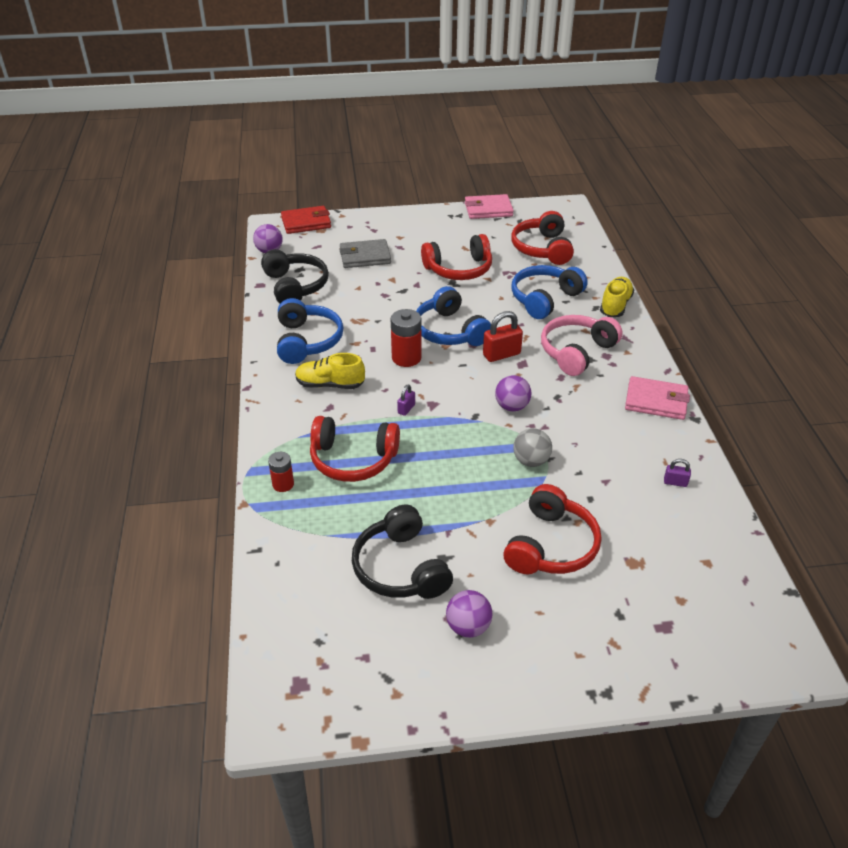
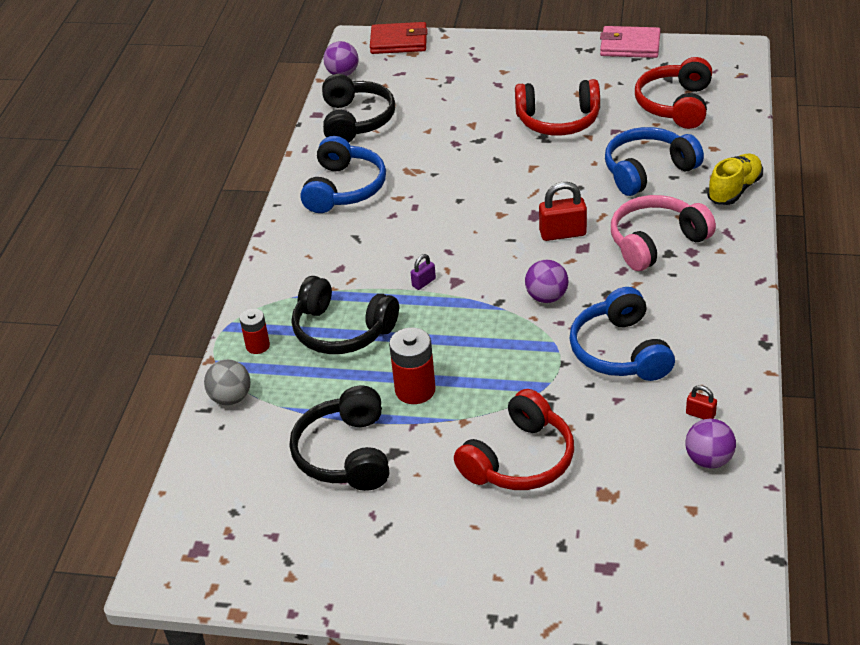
camera: 20 degrees right, 0 degrees up
(330, 384) = (350, 242): yellow shoe -> none
(353, 459) = (342, 330): red headphones -> black headphones
(365, 257) = (451, 92): grey wallet -> none
(406, 358) = (448, 223): red battery -> red battery (415, 390)
(450, 331) = (513, 197): blue headphones -> blue headphones (620, 351)
(468, 627) = (391, 526): purple ball -> purple ball (708, 459)
(531, 461) = (540, 363): grey ball -> grey ball (231, 398)
(656, 401) = (726, 316): pink wallet -> none
(675, 482) = (700, 414): purple padlock -> red padlock

